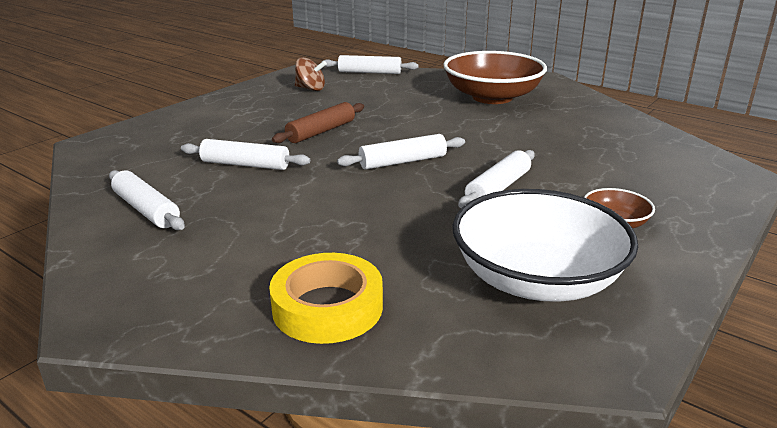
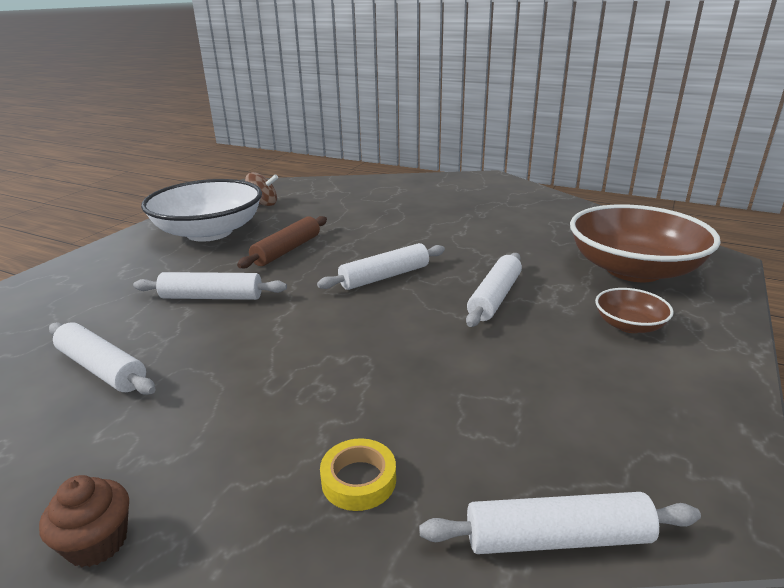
camera: 10 degrees left, 0 degrees up
(127, 320) = (97, 542): none -> brown cupcake
(327, 307) = (358, 480): yellow tape -> yellow tape, size x0.55
(369, 72) = (319, 183): white rolling pin -> white rolling pin (557, 538)
(492, 97) = (449, 199): brown bowl -> brown bowl (633, 270)
(536, 279) = (582, 405): white bowl -> white bowl (209, 232)

